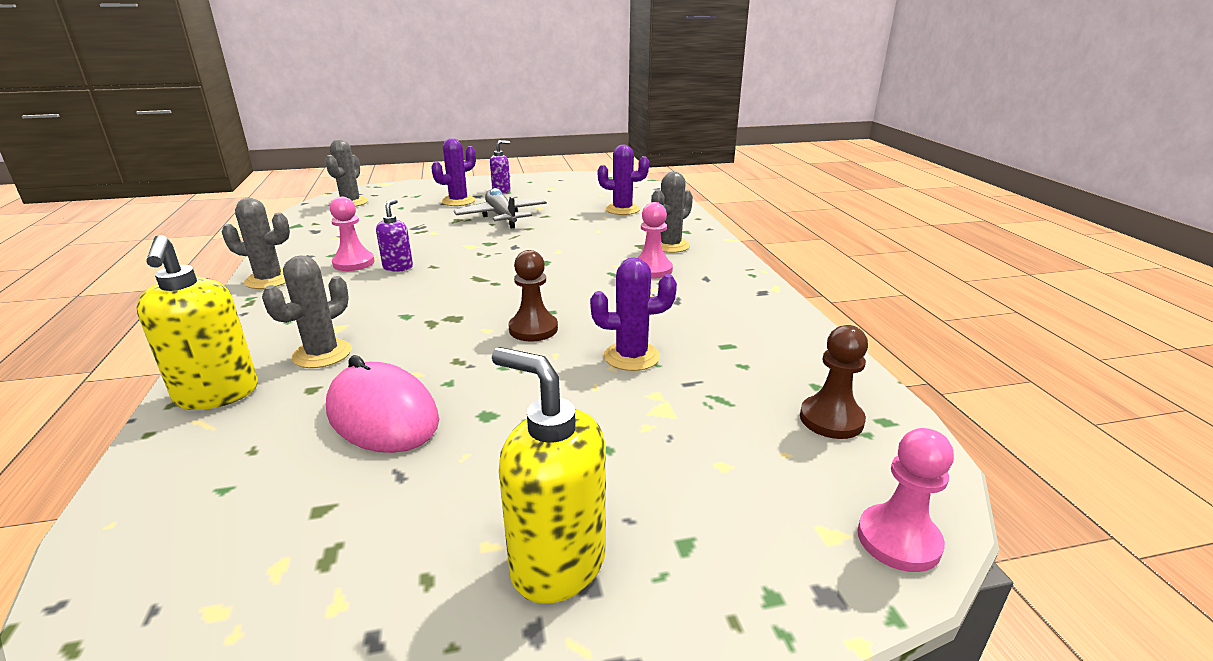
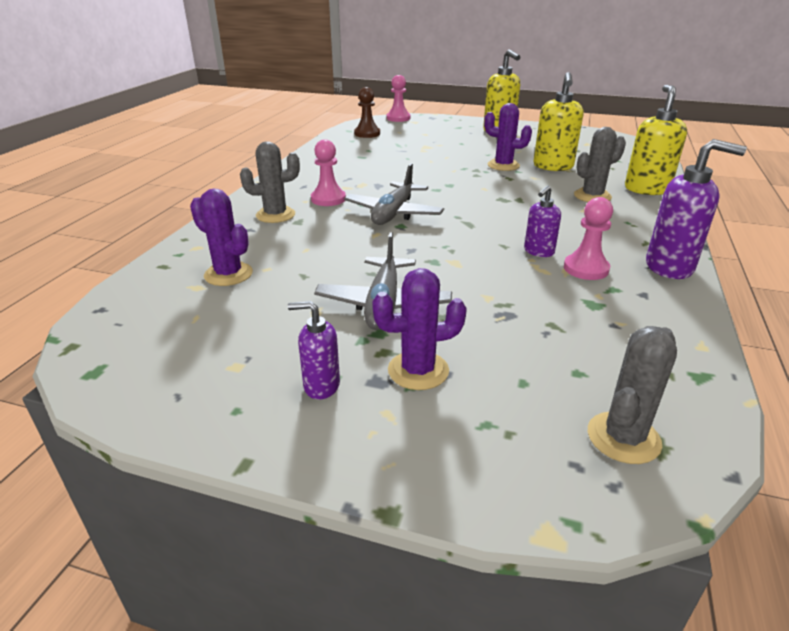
camera: 150 degrees left, 5 degrees up
(269, 280) = (670, 267): grey cactus -> purple soap dispenser
(383, 415) = (553, 166): pink mouse -> yellow soap dispenser
(533, 329) = (455, 182): brown pawn -> none
(565, 271) = (393, 213): none -> grey plane
(631, 356) = (415, 162): purple cactus -> purple cactus (503, 165)

